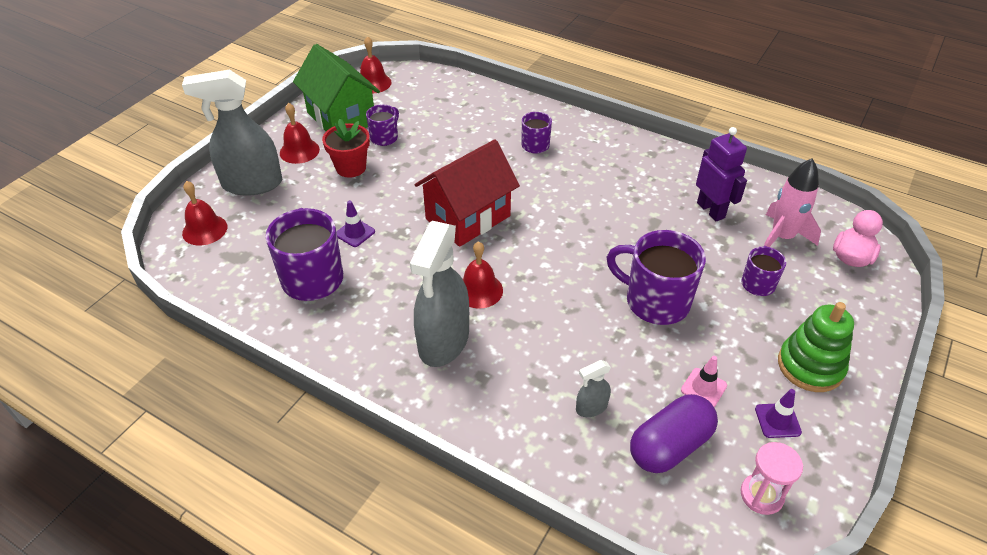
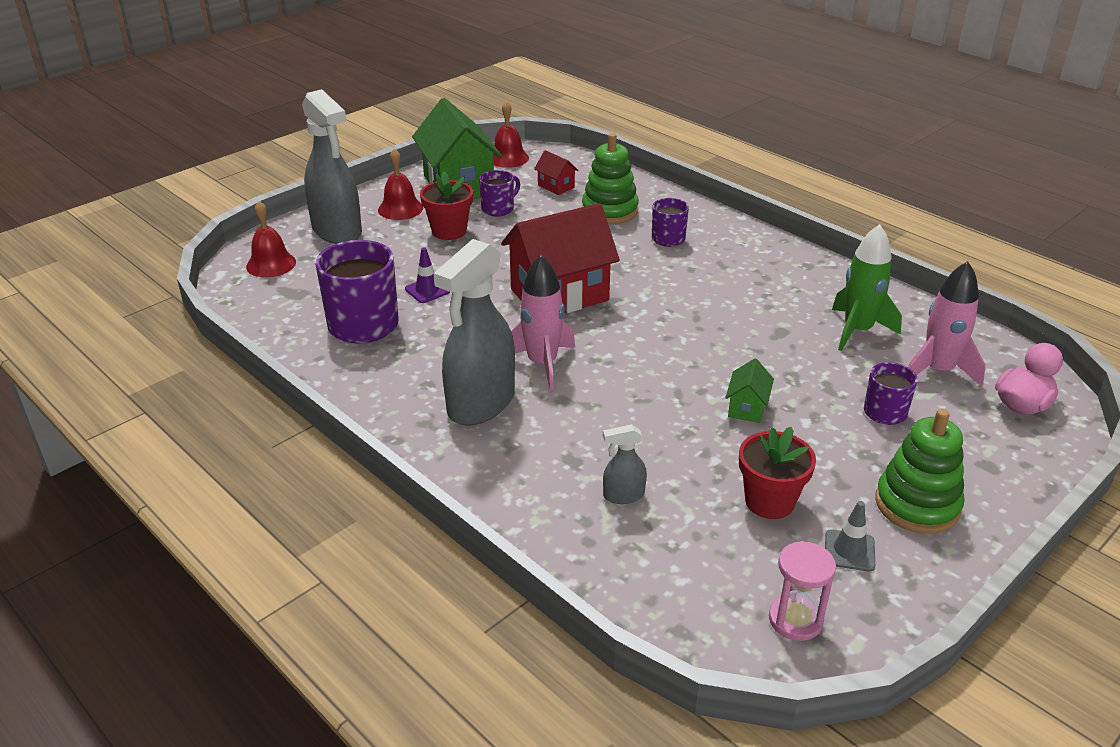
camera: 15 degrees right, 10 degrees down
(252, 184) = (337, 231): grey spray bottle -> grey spray bottle turned 135 degrees counterclockwise
(425, 106) = (556, 186): none -> red house
(478, 125) = (609, 211): none -> green stacking toy
(479, 290) = (542, 364): red bell -> pink rocket
(655, 301) = (747, 408): purple mug -> green house
(669, 446) = (702, 549): purple capsule -> none
(703, 388) = (769, 501): pink traffic cone -> red flower pot
(711, 210) = (857, 330): purple robot -> green rocket
(777, 420) = (849, 551): purple traffic cone -> grey traffic cone

